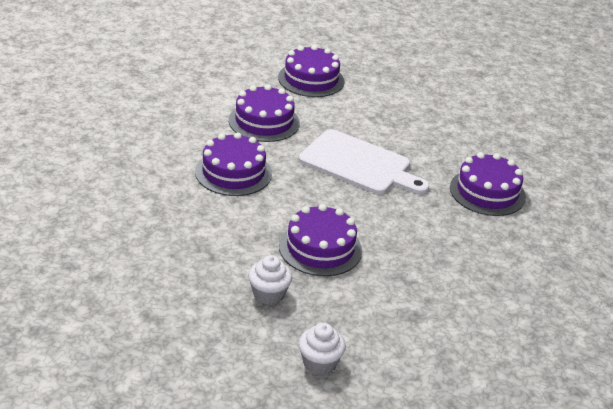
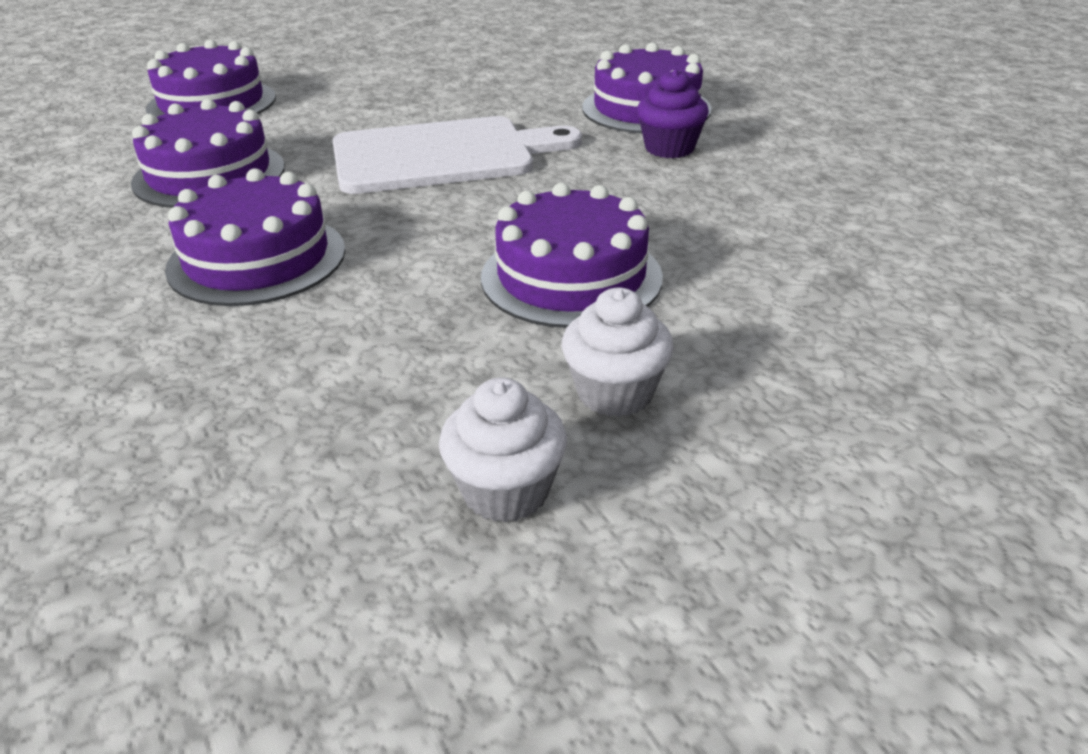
camera: 40 degrees left, 0 degrees up
(319, 363) = (882, 439): white cupcake -> white cupcake (506, 491)
(457, 219) = (669, 148): none -> purple cupcake

